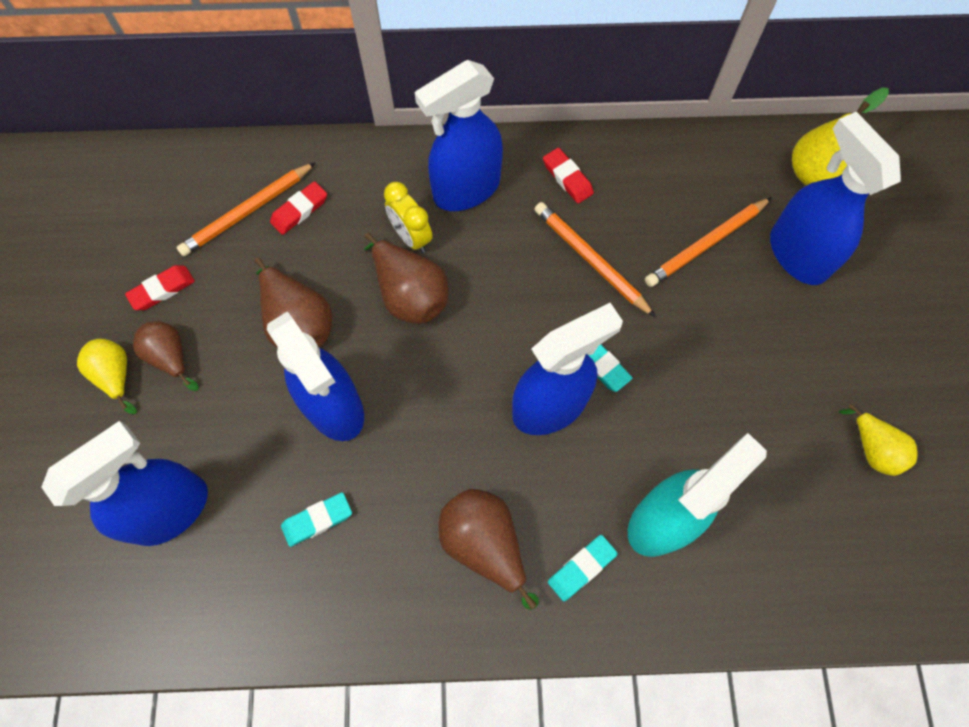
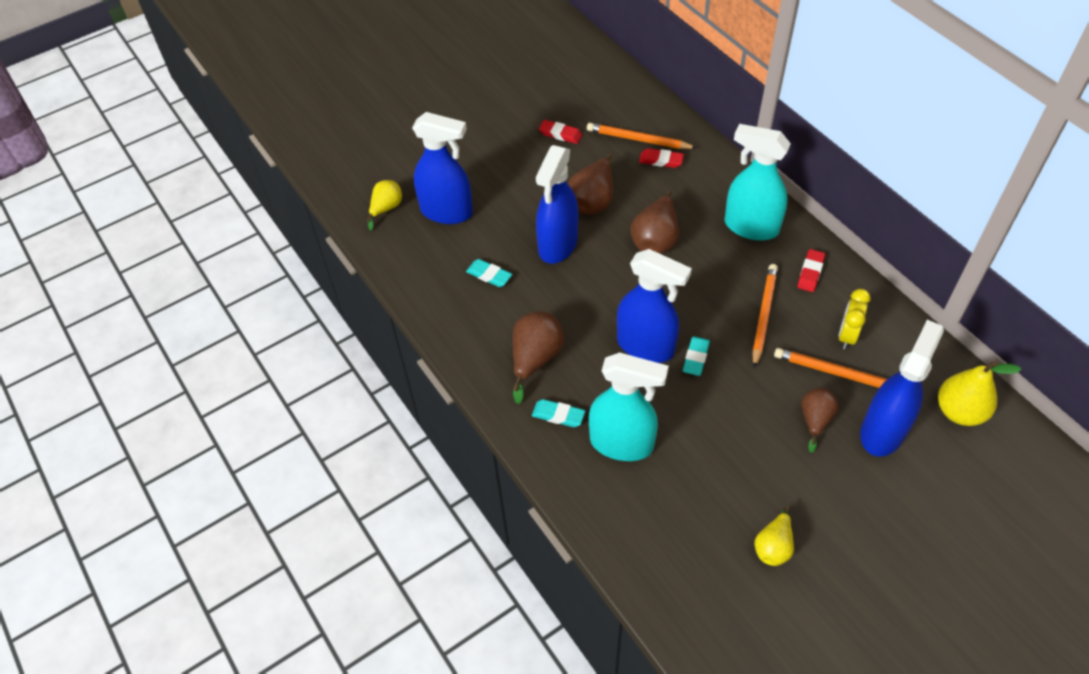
camera: 60 degrees right, 15 degrees down
(116, 376) = (498, 146): yellow pear -> yellow pear (386, 209)
(170, 357) = (526, 161): brown pear -> brown pear (815, 420)
(411, 237) = (693, 219): yellow clock -> yellow clock (847, 335)
(466, 189) = (750, 227): blue spray bottle -> turquoise spray bottle

